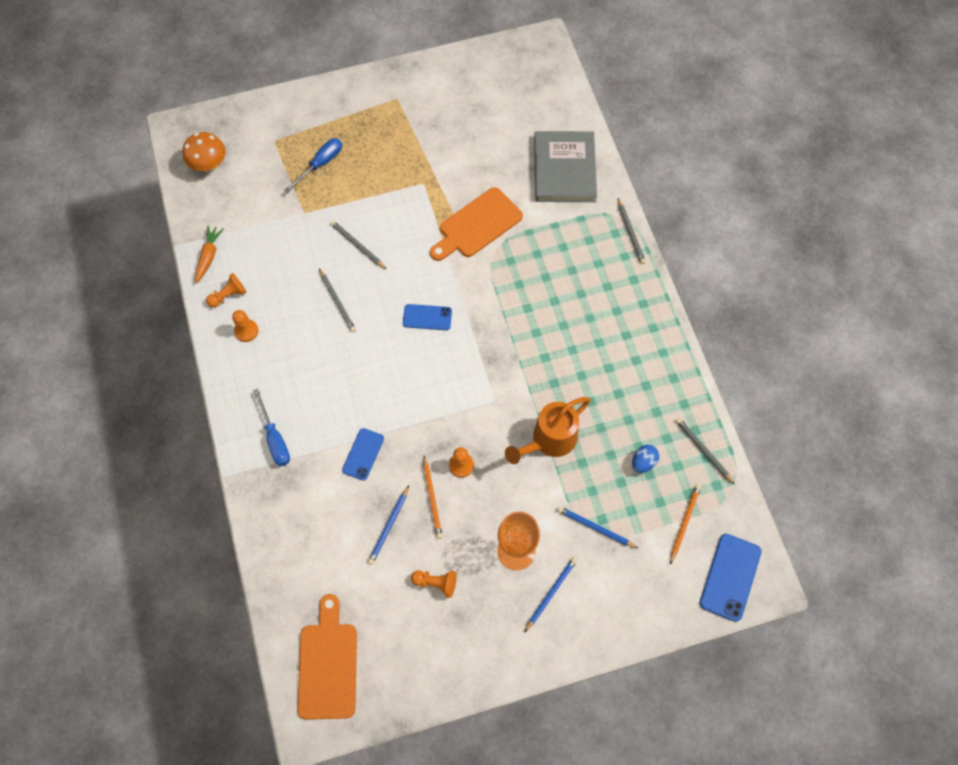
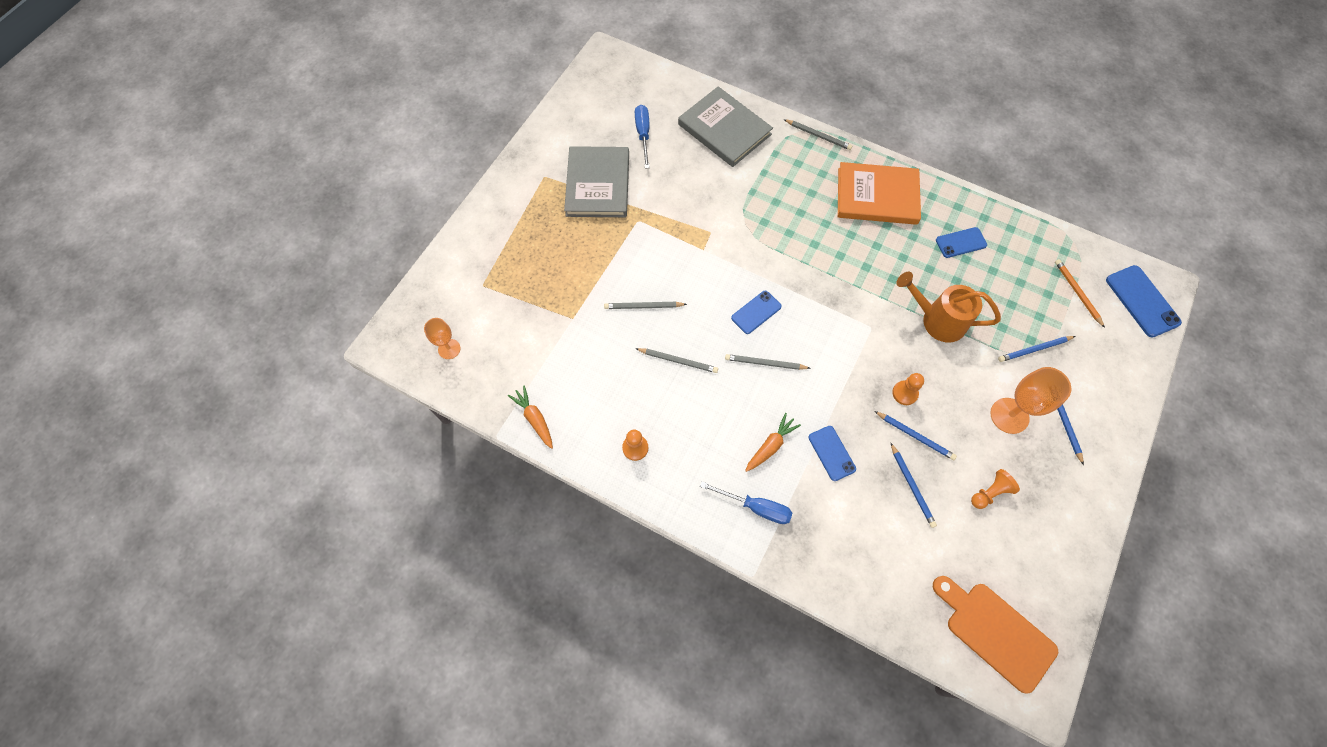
camera: 45 degrees left, 0 degrees up
(209, 165) = (449, 349): orange mushroom -> orange goblet
(228, 295) = (588, 434): orange pawn -> none
(321, 164) = (542, 271): blue screwdriver -> blue screwdriver (643, 134)
(330, 411) = (771, 446): none -> orange carrot
(426, 134) = (598, 184): none -> grey book
(432, 498) = (915, 436): orange pencil -> blue pencil
(477, 225) = (712, 217): orange cutting board -> none
(549, 440) = (937, 320): orange watering can -> orange watering can turned 105 degrees clockwise
(618, 315) = (877, 196): none -> orange book
(640, 405) = (961, 243): none -> blue phone
(643, 462) = (1008, 278): blue egg -> none
(703, 450) = (1031, 236): grey pencil -> grey pencil (765, 363)

